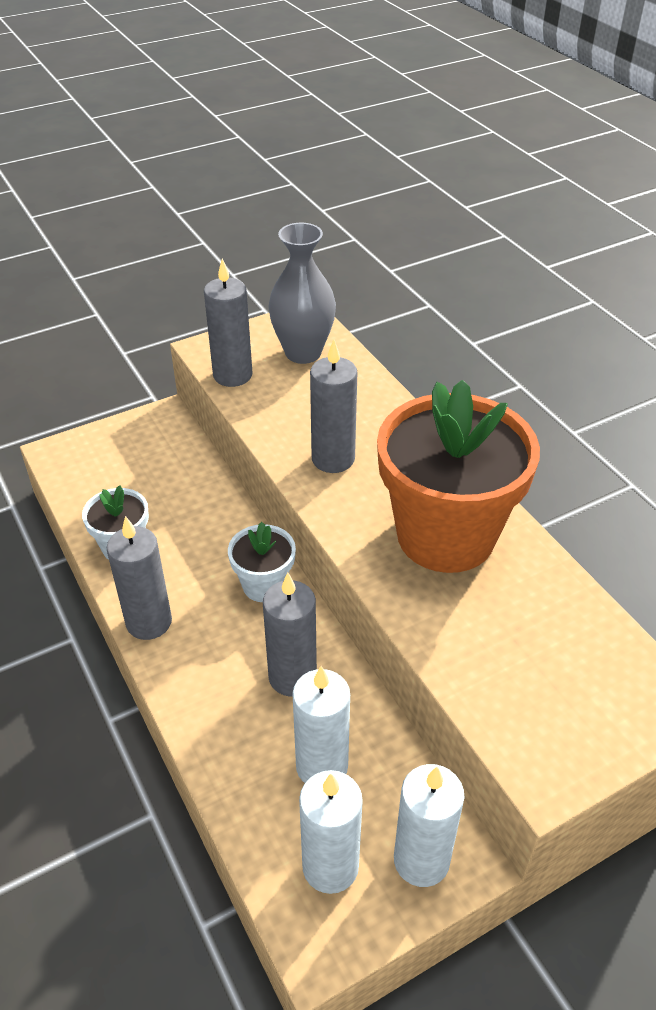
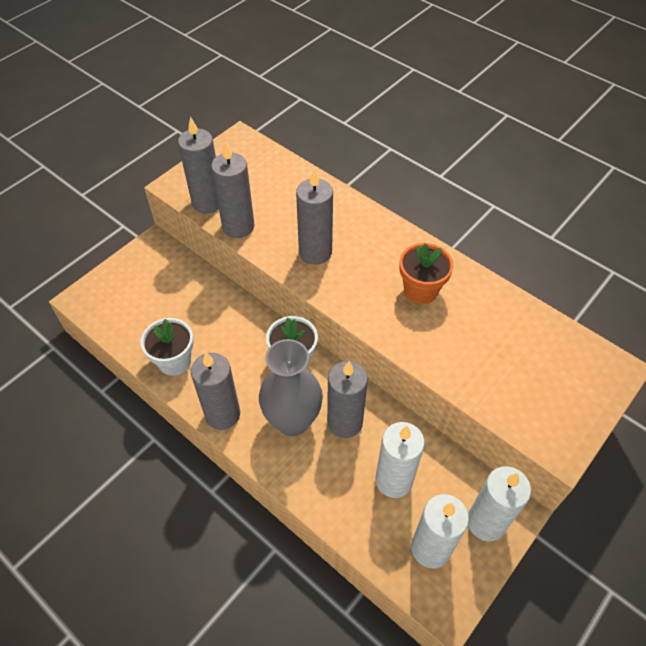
camera: 20 degrees left, 10 degrees up
(255, 409) = (238, 226): none -> grey candle
(303, 352) = (252, 170): grey vase -> grey vase (292, 421)
(445, 535) = (421, 290): orange flower pot -> orange flower pot, size x0.47

